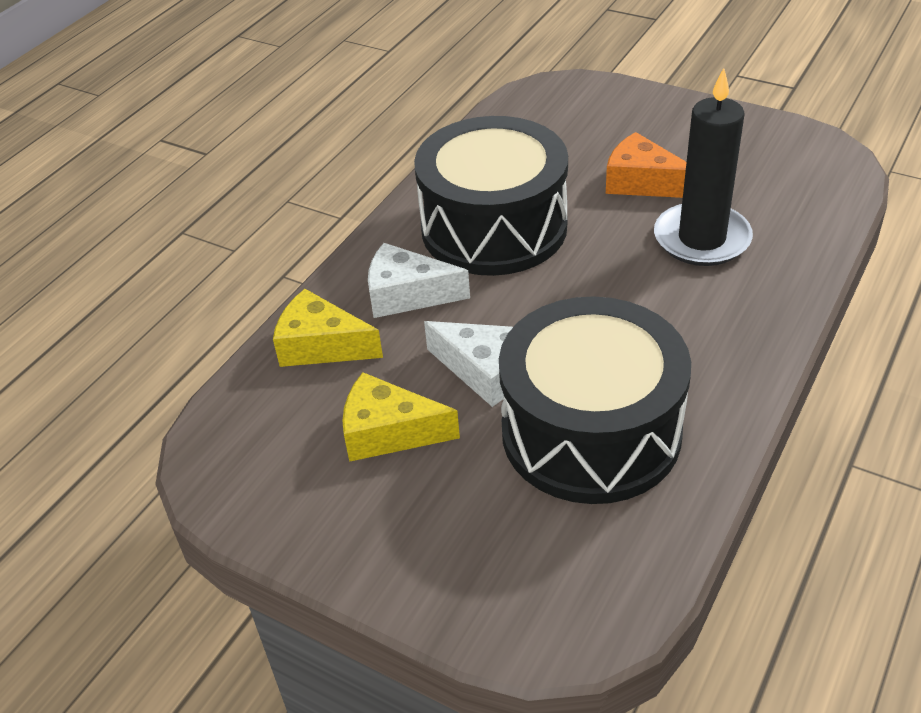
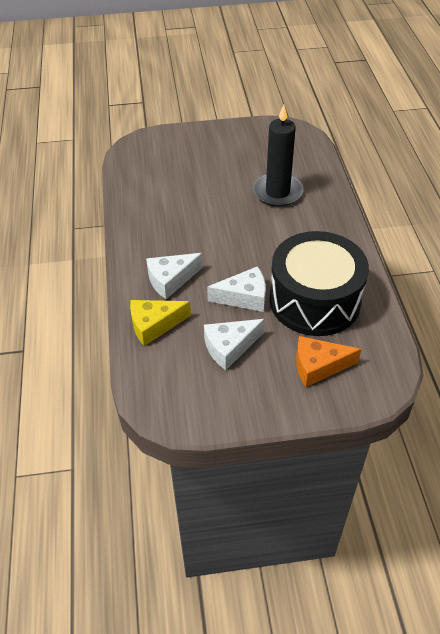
camera: 40 degrees left, 5 degrees up
(388, 432) = (229, 347): yellow cheese -> white cheese
(494, 227) = (179, 228): black drum -> none
(642, 182) = (226, 176): orange cheese -> orange cheese (318, 366)

